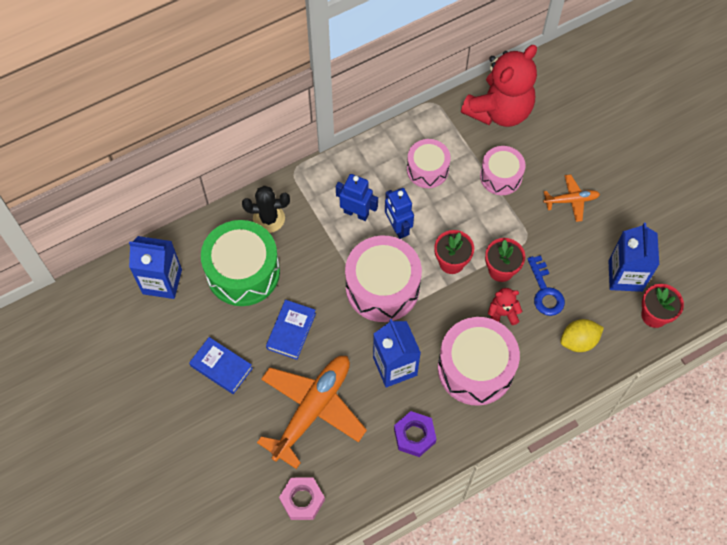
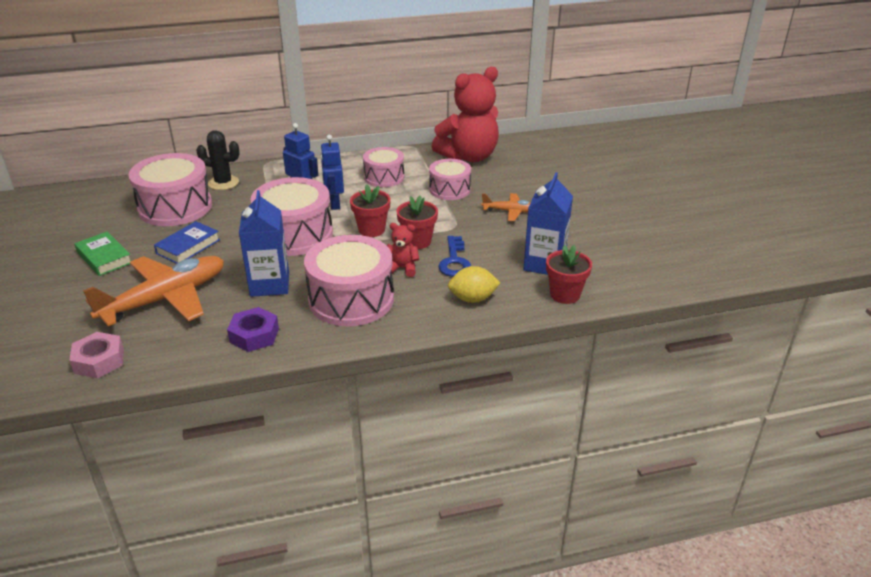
camera: 15 degrees right, 30 degrees down
(162, 281) = (101, 202): blue carton -> none
(221, 367) = (104, 258): blue book -> green book
(243, 272) = (175, 207): green drum -> pink drum

